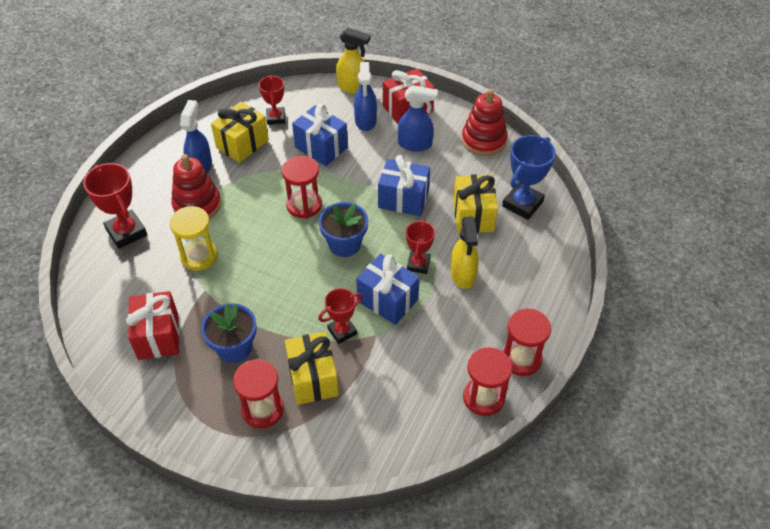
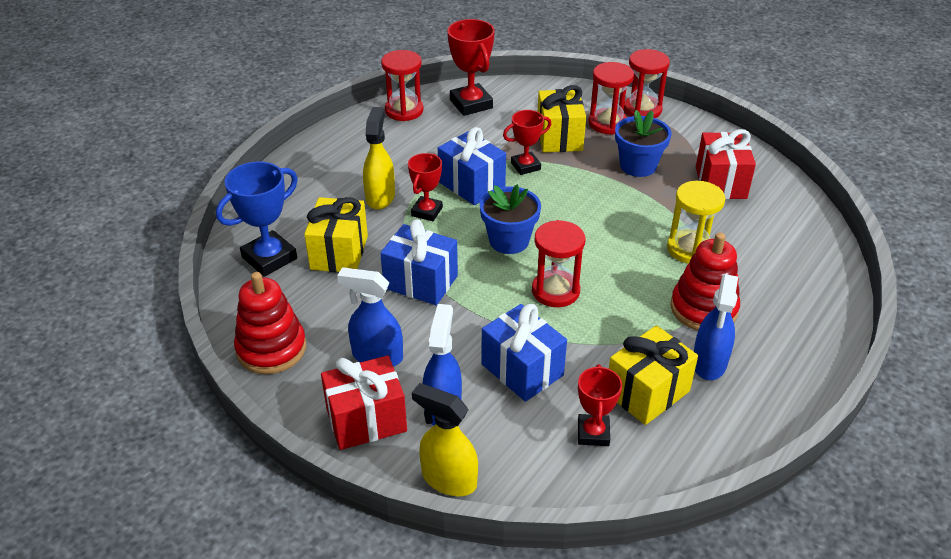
camera: 170 degrees left, 10 degrees down
(126, 232) = (792, 286): red trophy -> red trophy (471, 104)
(521, 359) = (355, 130): red hourglass -> red hourglass (642, 110)

